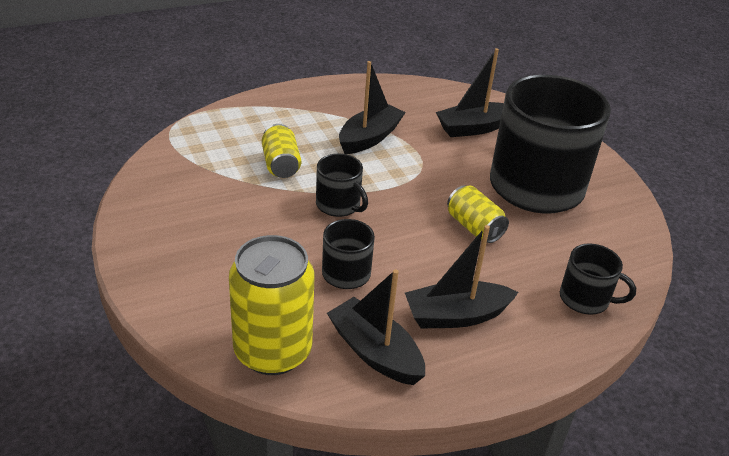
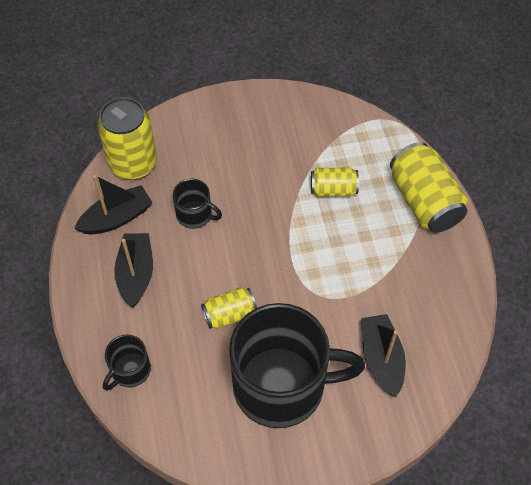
camera: 105 degrees right, 20 degrees up
(283, 107) = (424, 201): none -> yellow can
(339, 205) = (273, 222): black mug -> none
(369, 138) = (369, 262): black boat -> none

